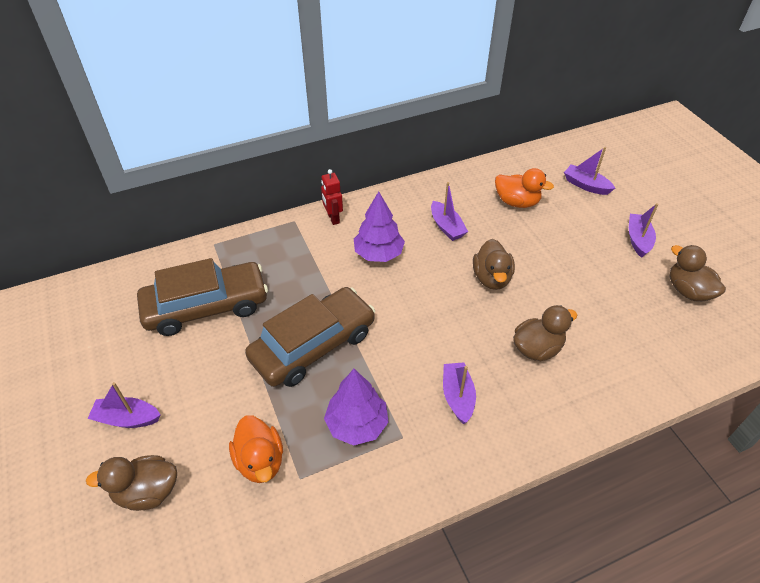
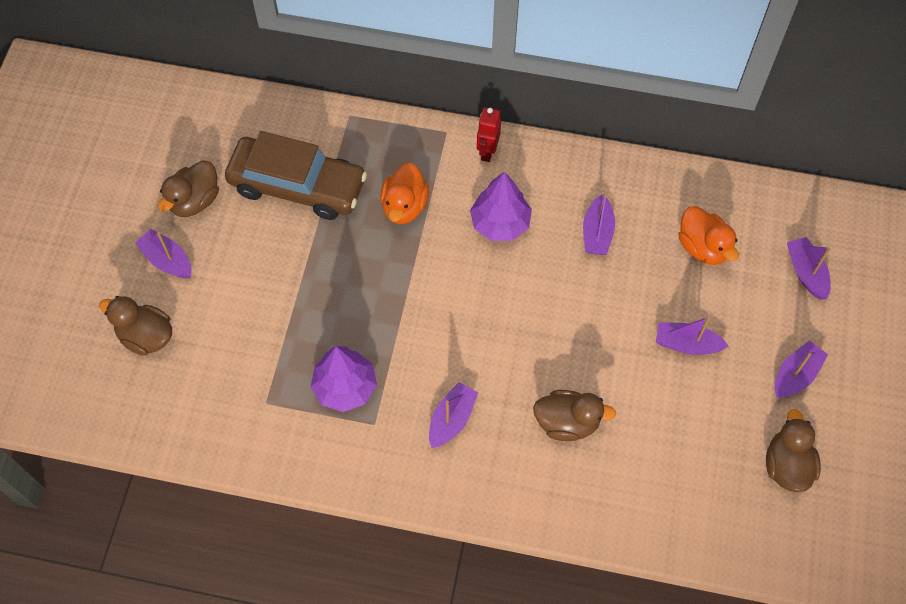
camera: 35 degrees right, 15 degrees up
(260, 461) = (245, 367): orange duck -> orange duck (404, 206)
(313, 345) = (363, 287): brown car -> none
(491, 278) = (590, 321): brown duck -> brown duck (194, 201)
(561, 258) = (686, 344): none -> purple boat

